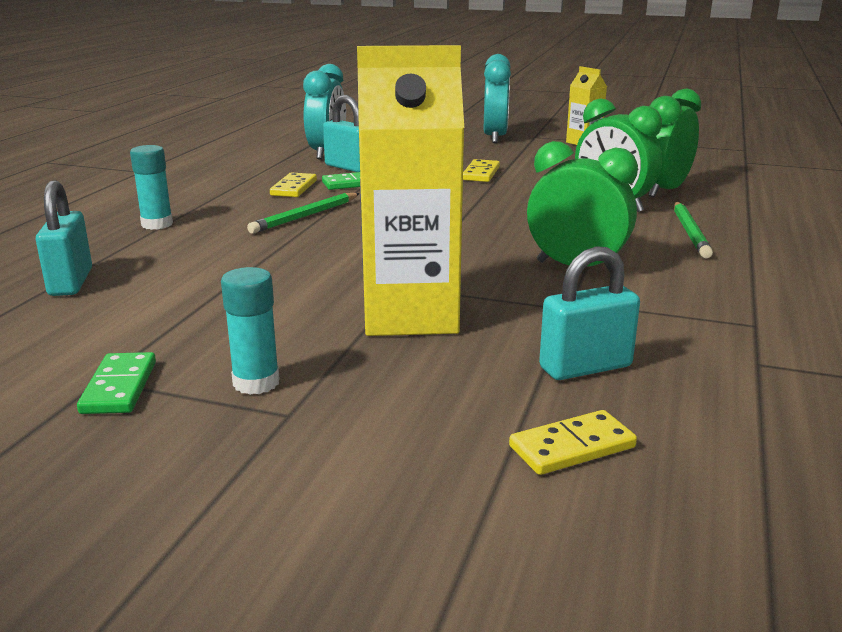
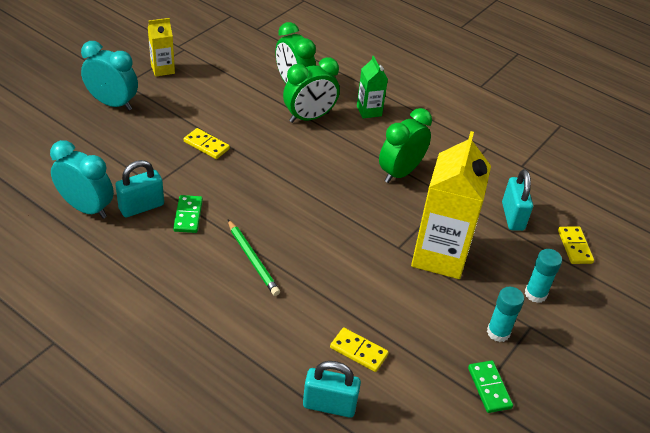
camera: 75 degrees left, 20 degrees up
(119, 387) = (489, 388): green domino -> green domino turned 60 degrees clockwise
(157, 224) = (226, 346): turquoise glue stick -> turquoise glue stick (535, 294)
(293, 188) = (178, 251): yellow domino -> yellow domino (358, 351)
(690, 232) = (369, 111): green pencil -> green carton

